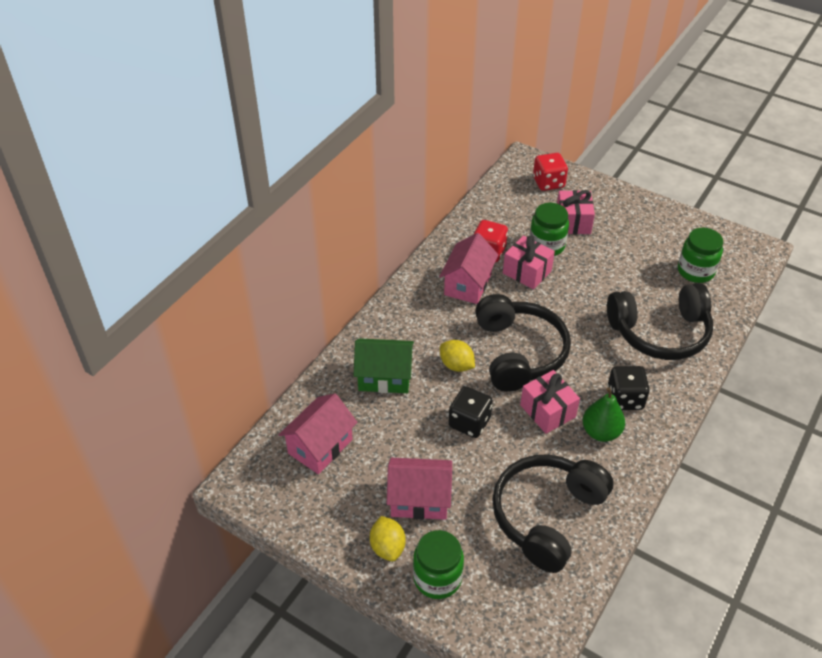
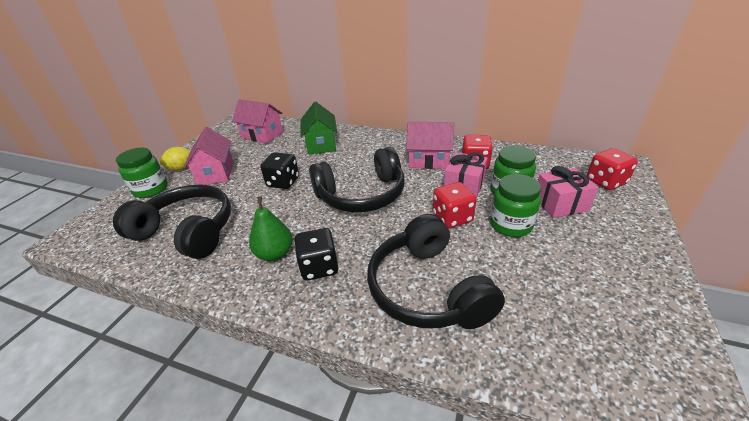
camera: 80 degrees right, 10 degrees down
(456, 365) = (339, 168): yellow lemon -> none
(547, 411) = (298, 218): pink gift -> none
(575, 294) = (452, 218): none -> red dice
(695, 271) = (564, 319): green jar -> green jar (510, 225)

